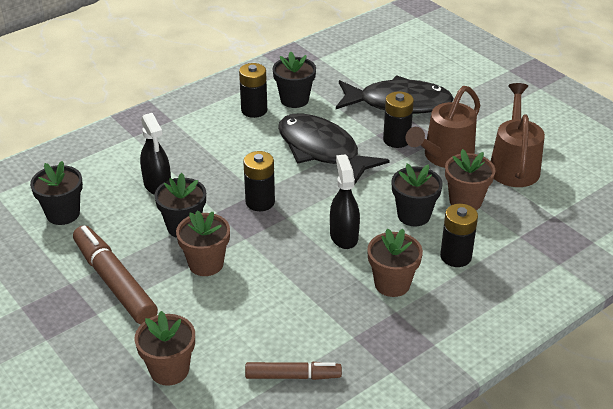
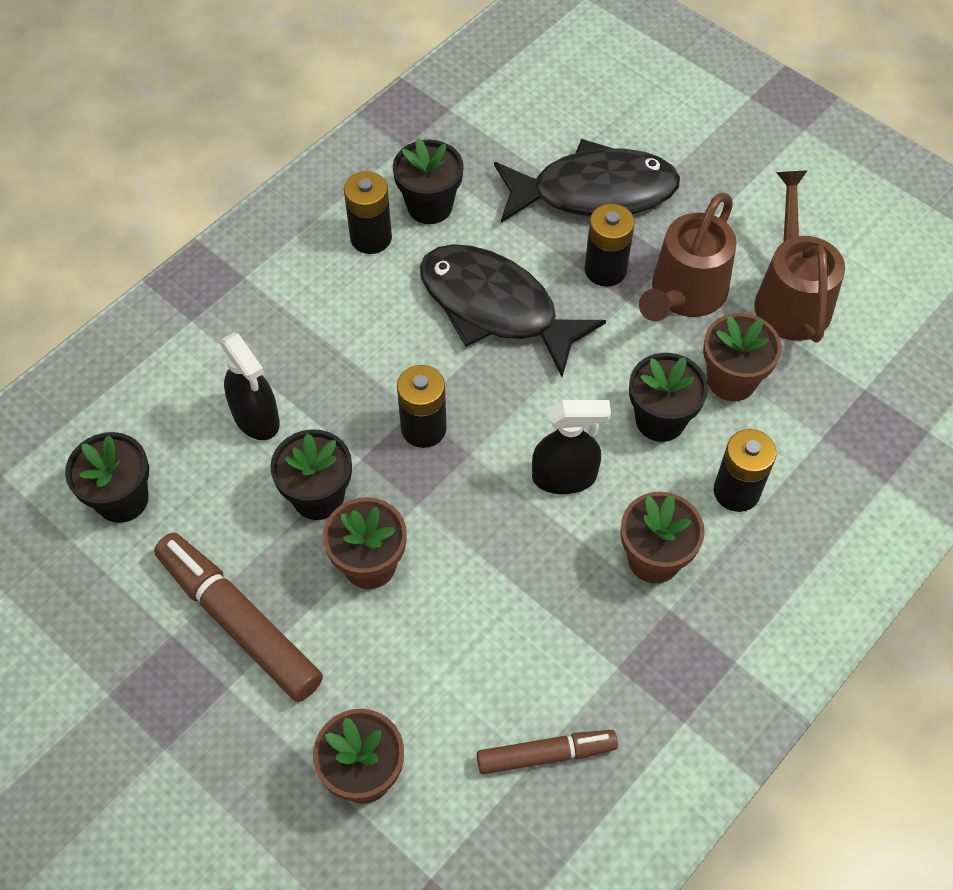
camera: 10 degrees left, 20 degrees up
(344, 236) = (564, 477): black spray bottle -> black spray bottle turned 105 degrees clockwise

